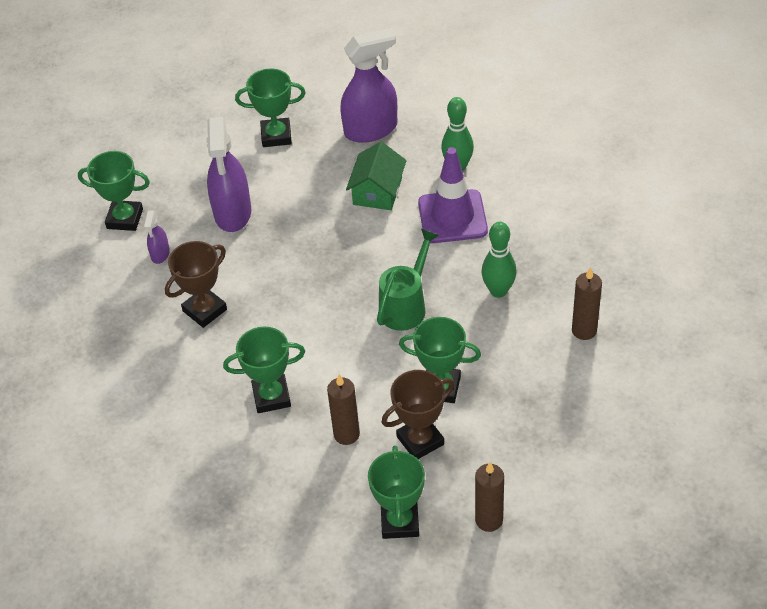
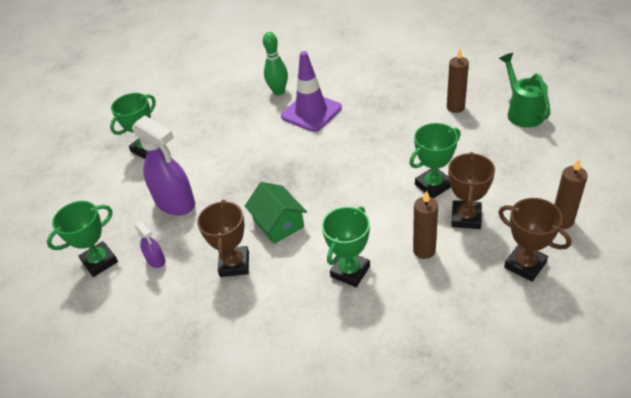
camera: 45 degrees left, 5 degrees down
(371, 129) = (203, 108): purple spray bottle -> none
(377, 191) = (251, 130): green house -> green house (278, 223)
(400, 522) = (525, 265): green trophy -> brown trophy
(406, 306) = (352, 166): green watering can -> green watering can (522, 112)
(498, 291) = (388, 123): green bowling pin -> none

